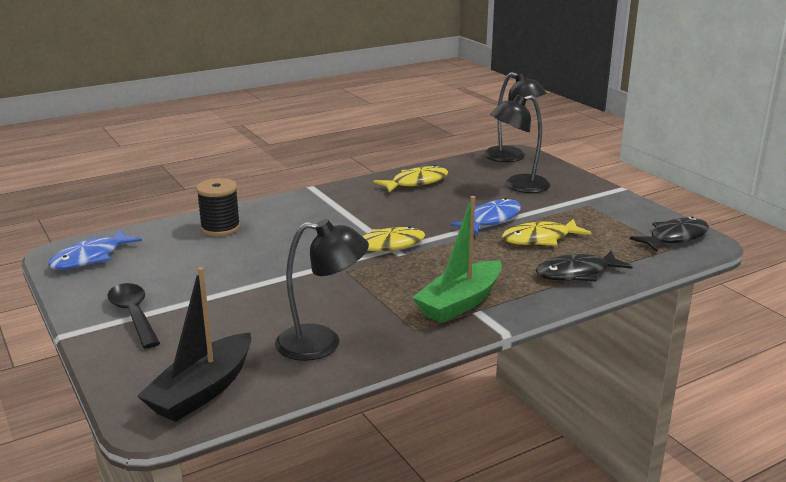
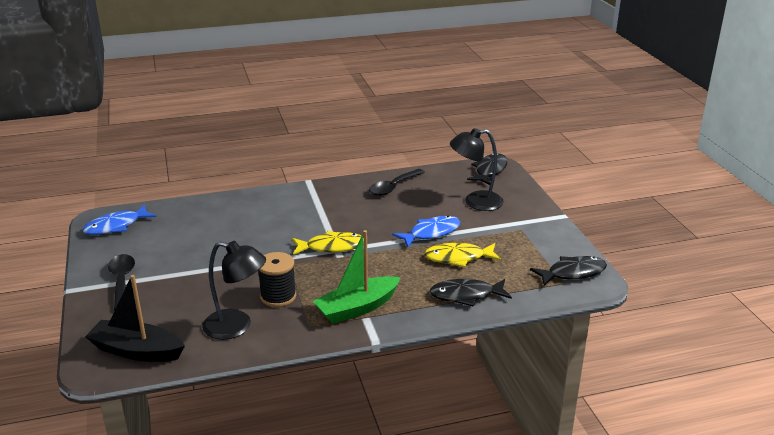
camera: 15 degrees right, 5 degrees up
(202, 390) = (137, 351): black boat -> black boat turned 60 degrees clockwise
(220, 228) = (219, 212): black spool -> black spool (278, 296)
(416, 182) = (393, 187): yellow fish -> black spoon
(512, 157) = (489, 171): black lamp -> black fish

